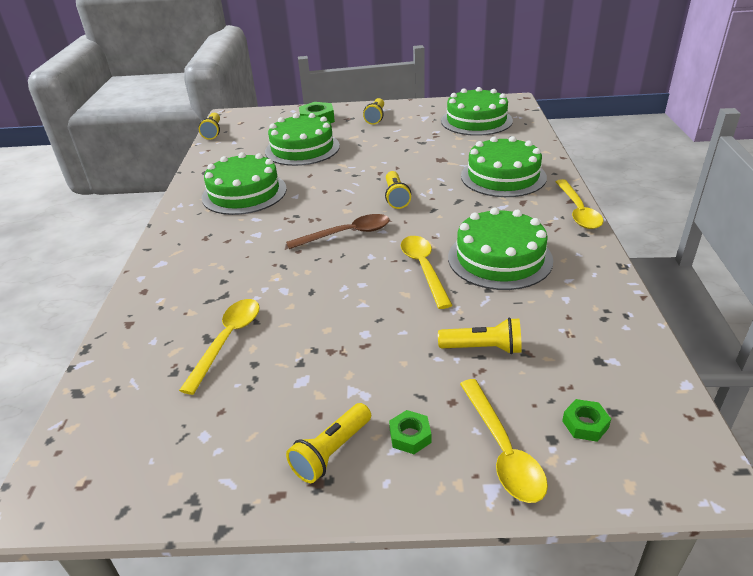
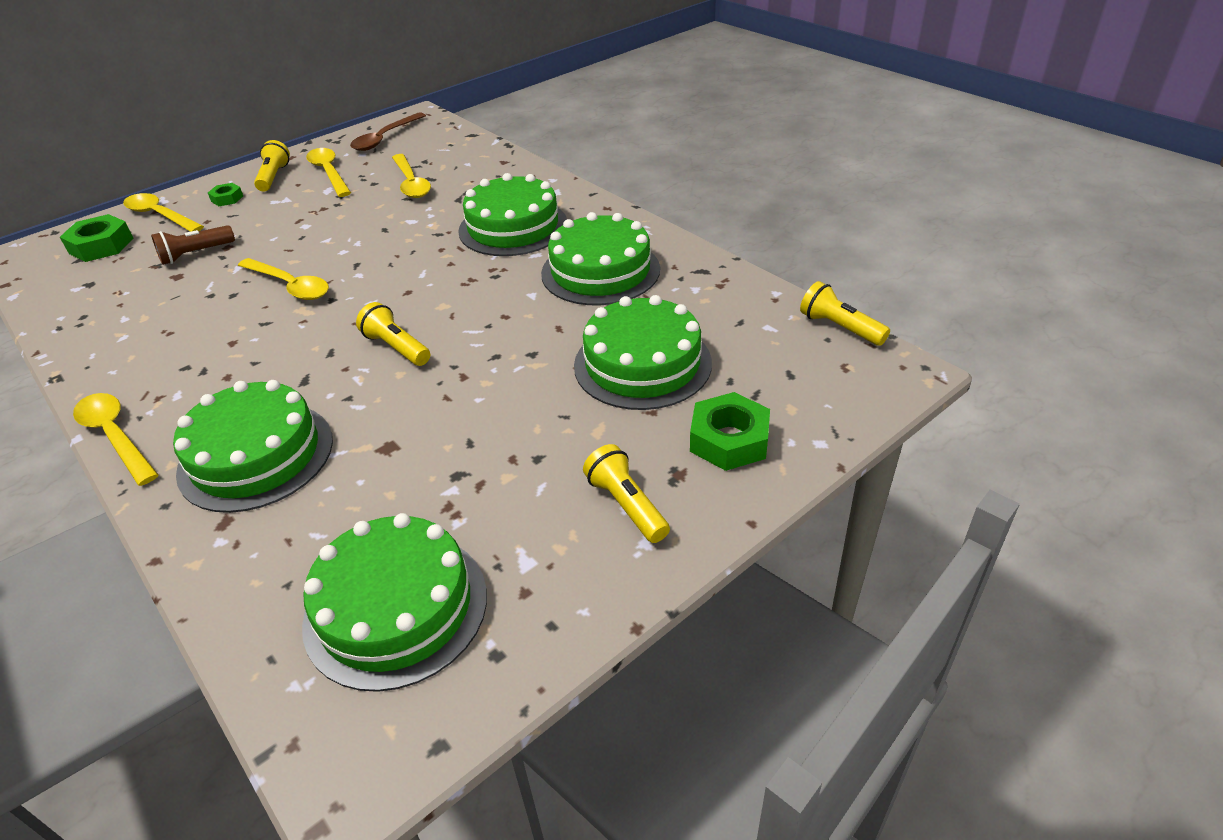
camera: 140 degrees right, 5 degrees up
(271, 416) = (329, 173): none -> yellow spoon
(347, 234) = (409, 282): brown spoon -> brown spoon (385, 138)
(483, 348) = (195, 254): yellow flashlight -> brown flashlight
(499, 258) = (209, 328): green cake -> green cake (513, 227)
(585, 424) = (101, 246): green nut -> green nut, size x1.79

